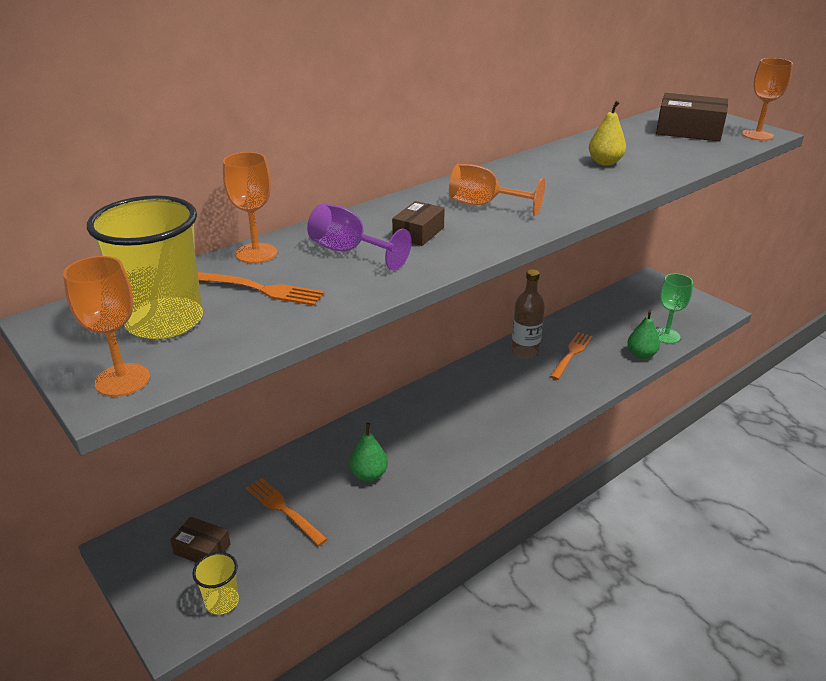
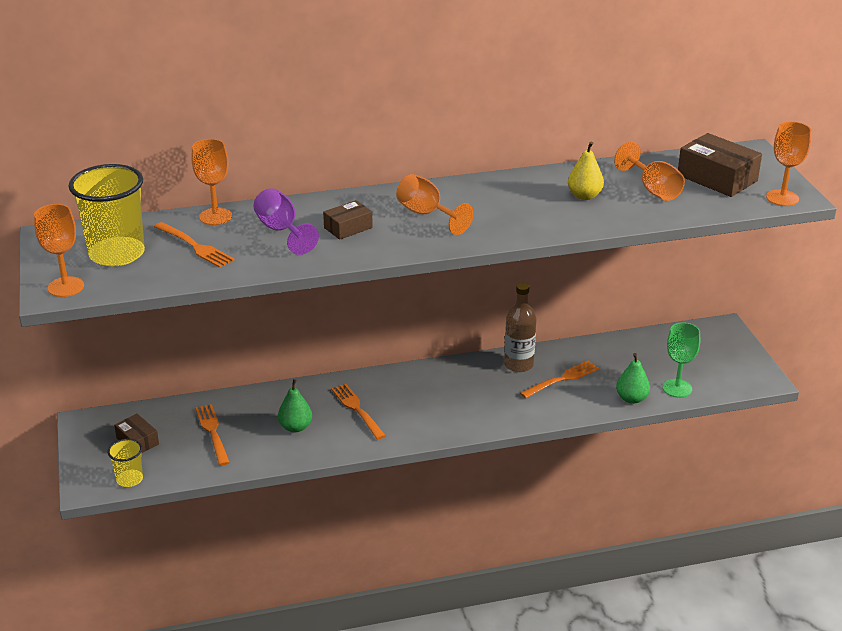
camera: 25 degrees right, 0 degrees up
(416, 437) = (357, 410): none -> orange fork
(653, 147) = (653, 189): none -> orange goblet

